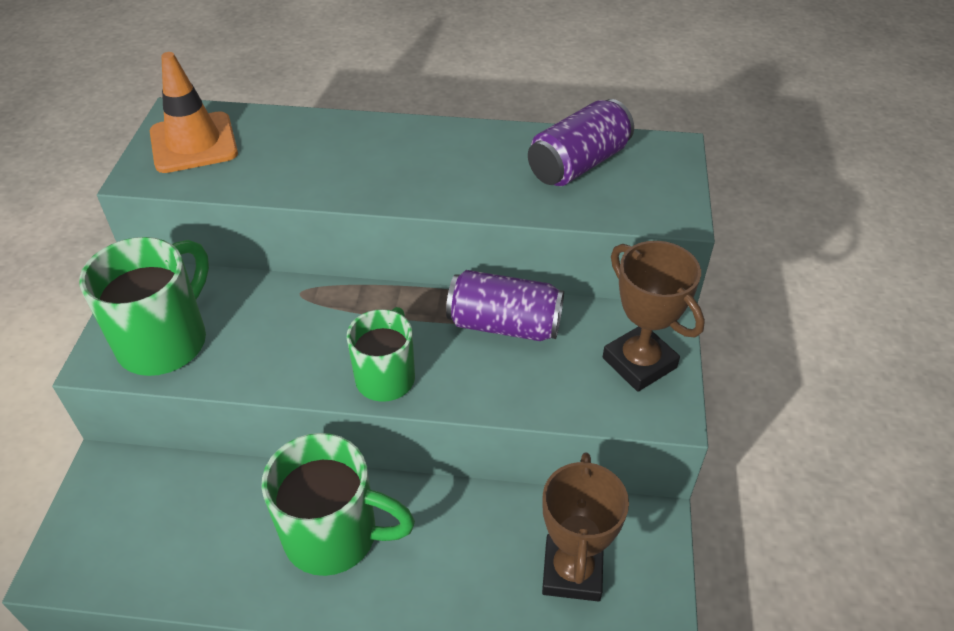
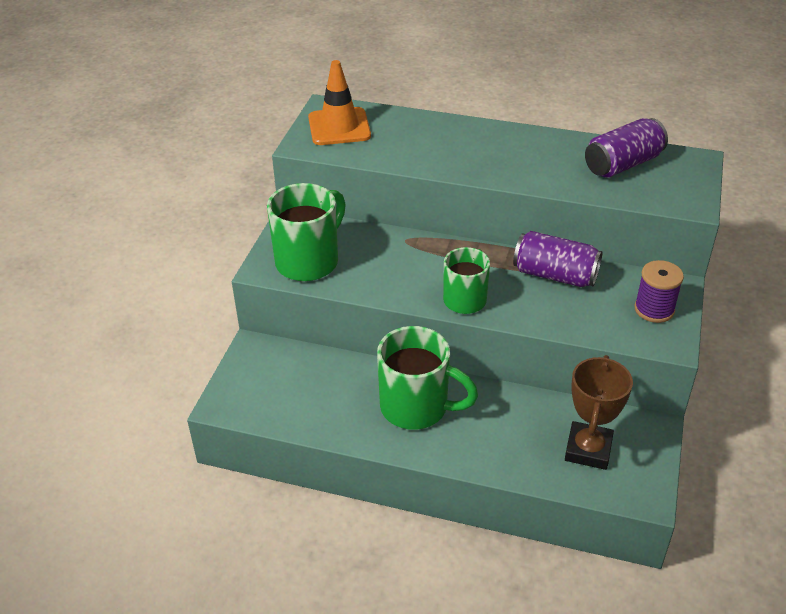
camera: 10 degrees right, 5 degrees down
(639, 363) = (654, 309): brown trophy -> purple spool

